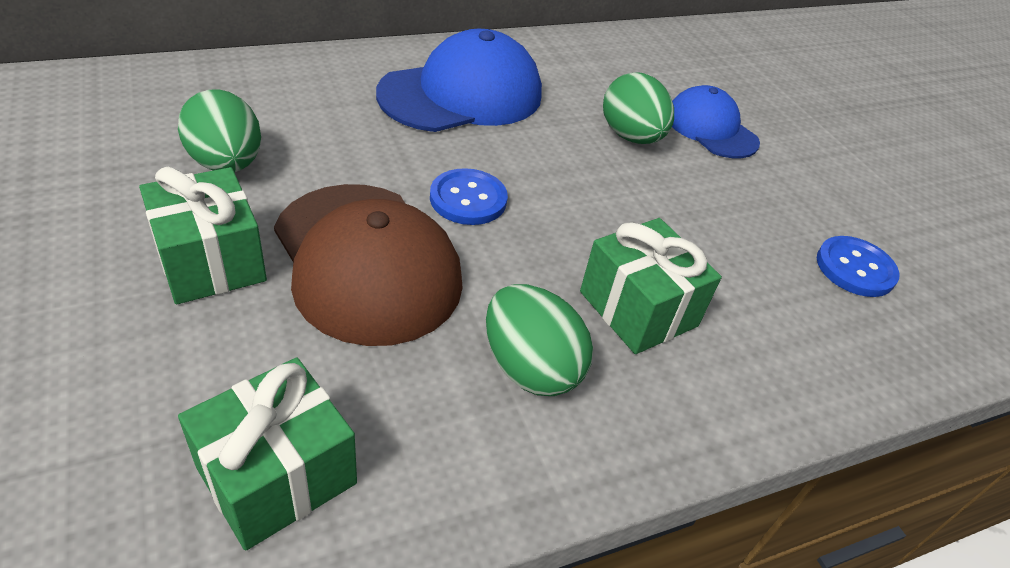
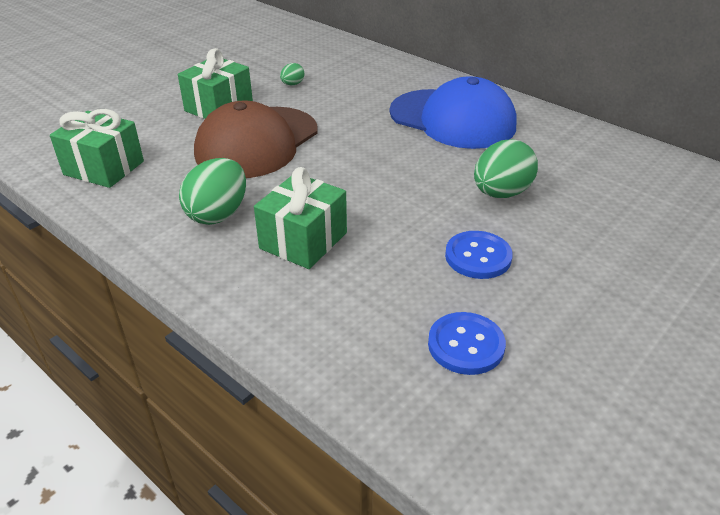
camera: 70 degrees right, 5 degrees down
(227, 164) = (292, 84): green egg -> green egg, size x0.49
(468, 199) = (344, 154): blue button -> blue button (478, 257)
(711, 128) = (574, 228): blue cap -> none

